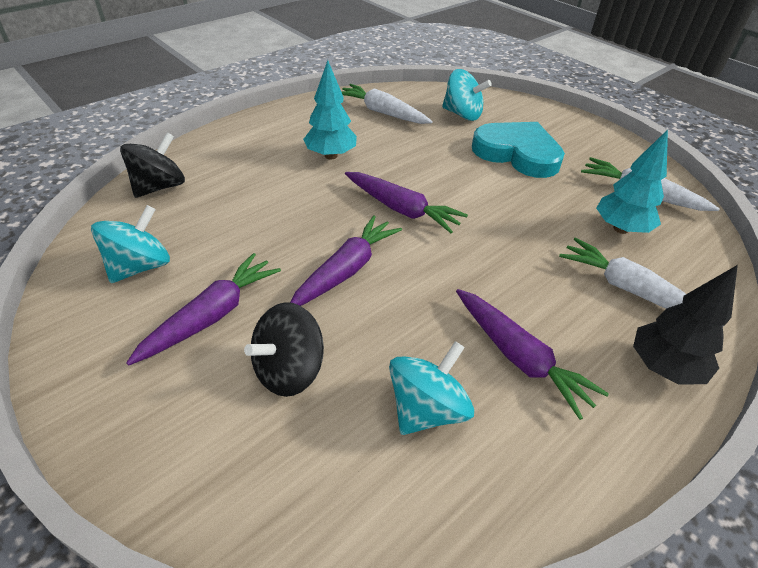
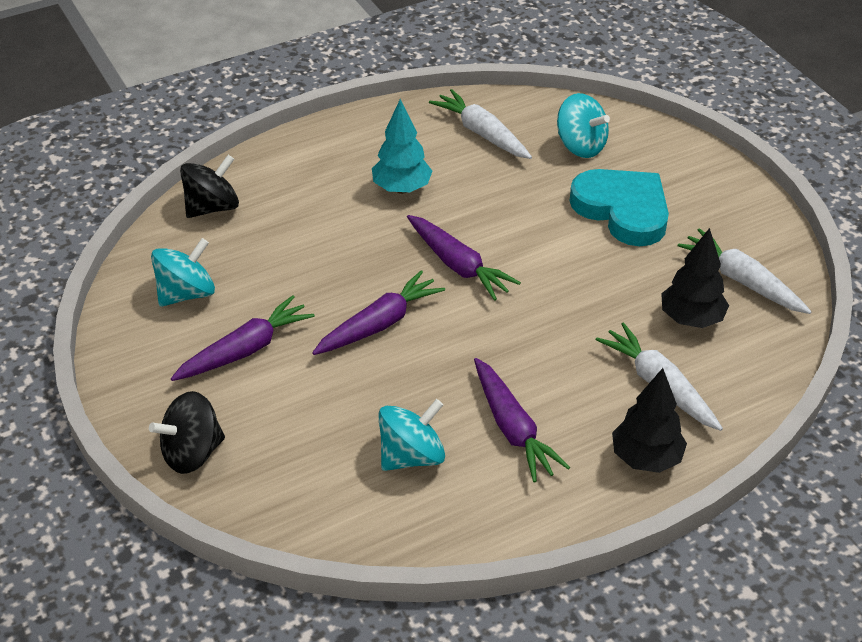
camera: 15 degrees right, 0 degrees up
(289, 370) = (303, 407): black spinning top -> black spinning top (192, 453)
(621, 229) = (691, 319): turquoise tree -> black tree

